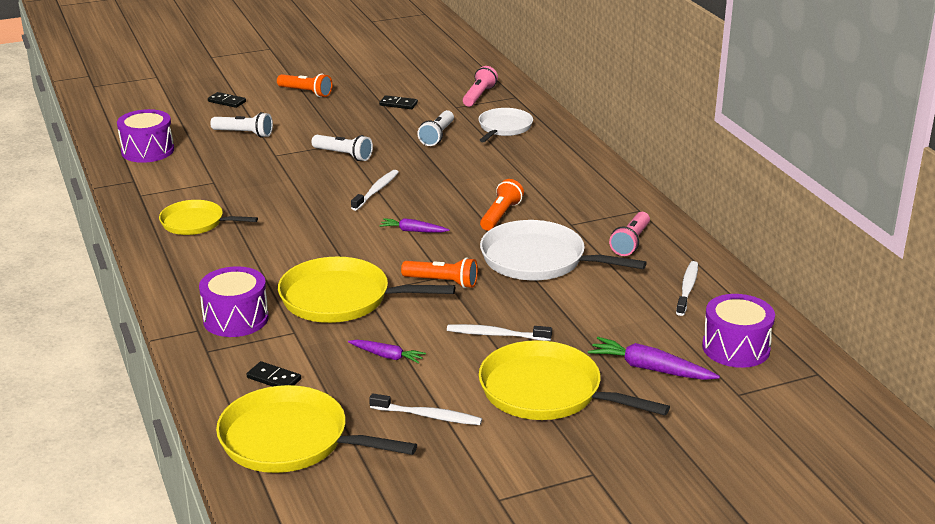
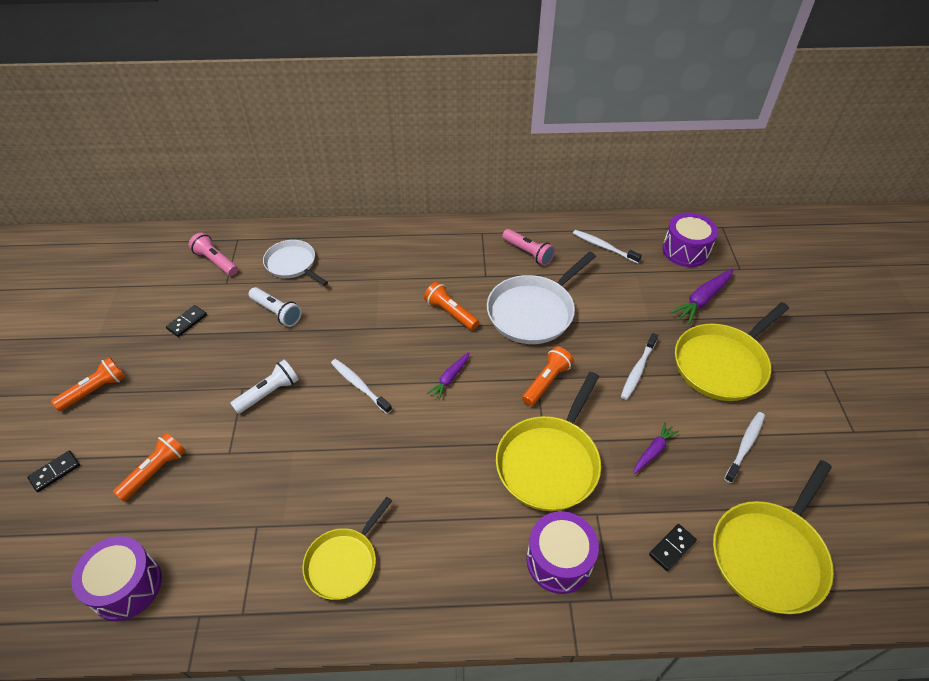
camera: 70 degrees left, 20 degrees up
(244, 133) = (155, 471): white flashlight -> orange flashlight

